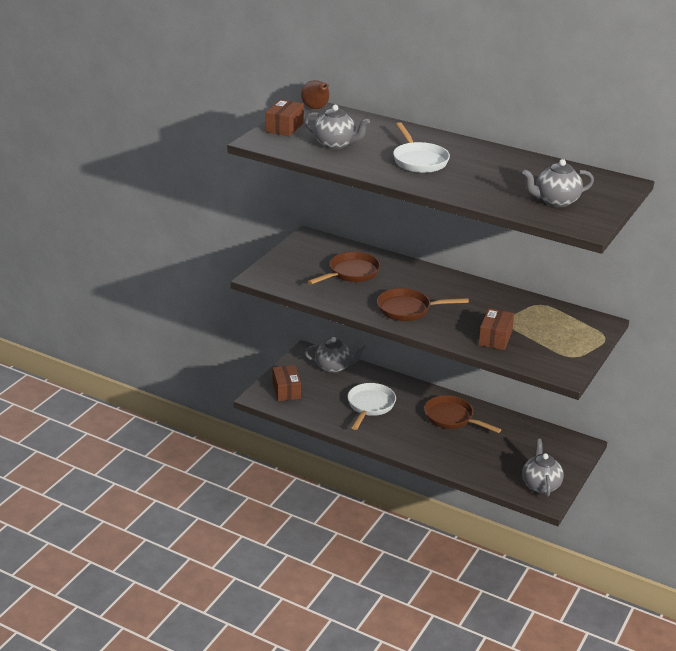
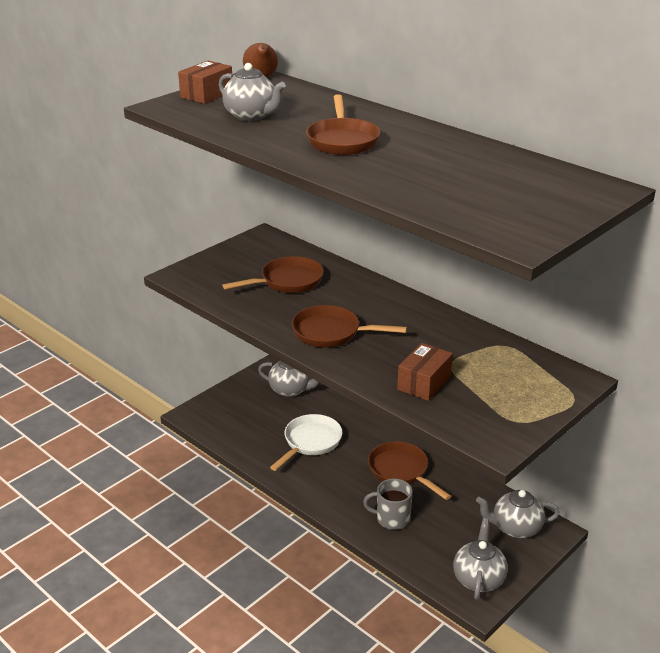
camera: 15 degrees right, 0 degrees up
(286, 390) = (224, 411): brown box -> none
(419, 160) = (342, 140): white pan -> brown pan
(459, 453) = (392, 519): none -> grey mug
(555, 201) = (495, 203): grey teapot -> grey teapot (515, 528)

